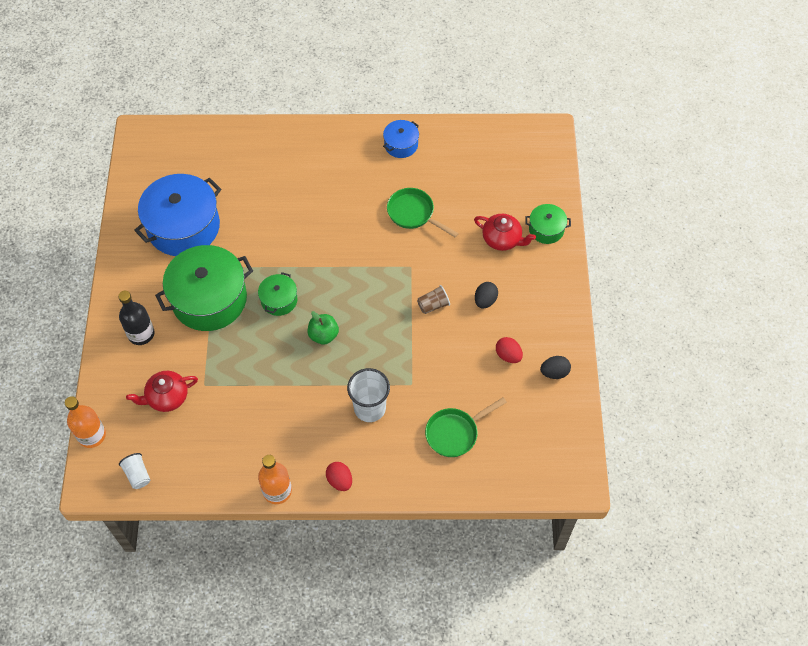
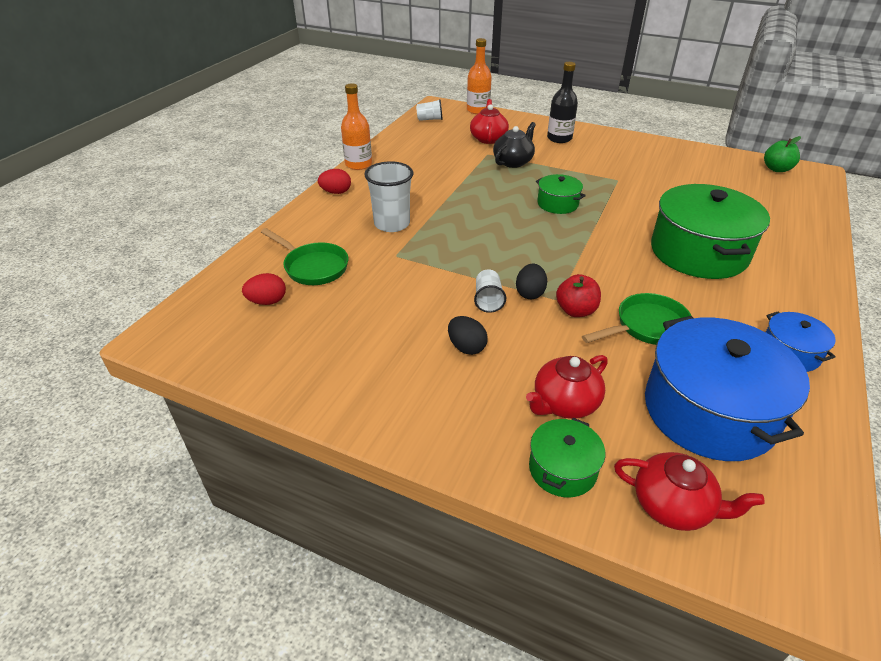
camera: 115 degrees right, 20 degrees down
(183, 227) = (676, 174): blue pot -> blue pot (709, 411)
(209, 299) = (580, 171): green pot -> green pot (698, 252)
(212, 357) = (513, 162): none -> black teapot
(323, 335) = (498, 218): green apple -> green apple (776, 169)
(417, 253) = (576, 311): none -> red apple
(433, 305) = (488, 300): brown cup -> white cup
(455, 433) = (313, 267): green pan -> green pan turned 135 degrees clockwise
(508, 355) = (370, 339): red egg -> red egg (267, 301)
(541, 183) = (673, 506): none -> red teapot
(554, 372) = (309, 374): black egg -> black egg (530, 293)

